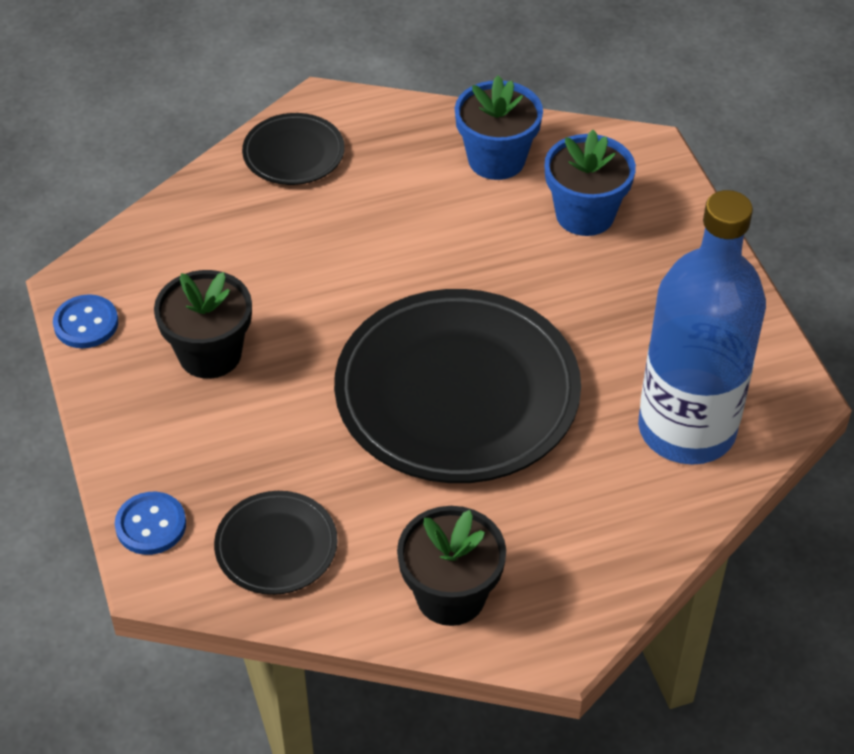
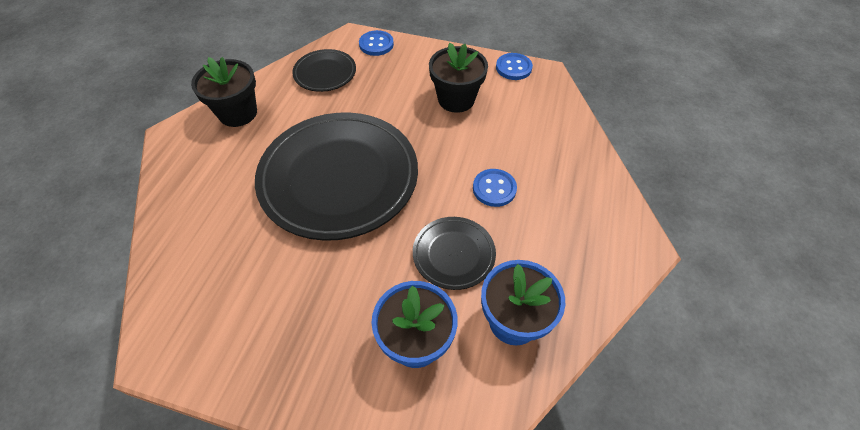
camera: 125 degrees right, 5 degrees up
(293, 154) = (594, 205): black plate -> black plate (453, 254)
(343, 243) = (494, 189): none -> blue button
(686, 429) = (205, 270): blue bottle -> none

